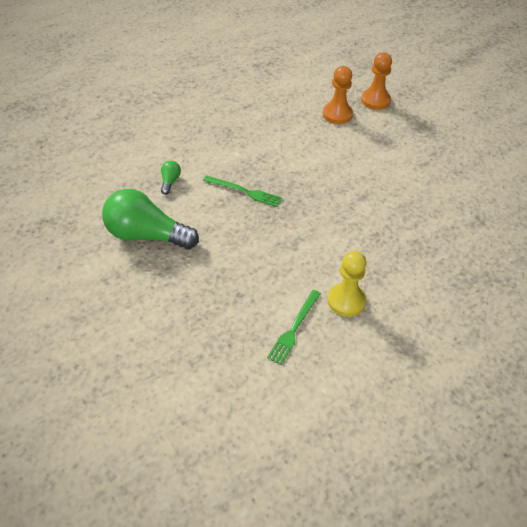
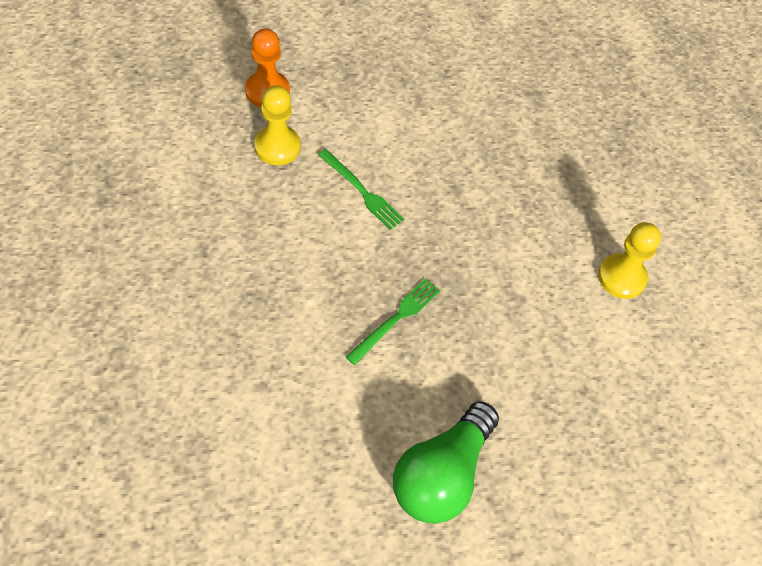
camera: 75 degrees left, 10 degrees up
(170, 181) = (337, 411): green light bulb -> none
(294, 328) = (651, 348): green fork -> green fork (362, 191)
(337, 114) = (277, 147): orange pawn -> yellow pawn

